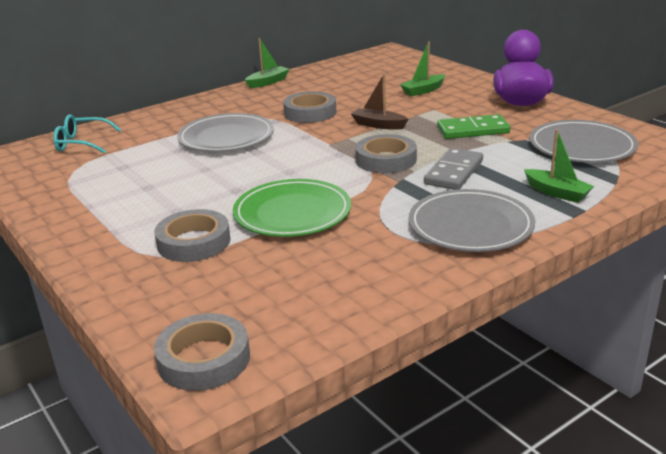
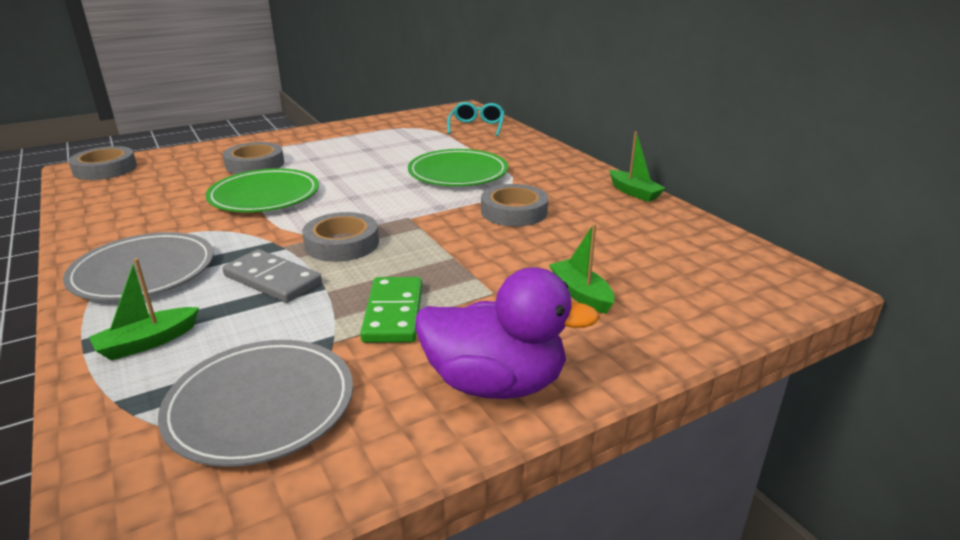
camera: 95 degrees right, 0 degrees up
(226, 137) = (458, 173): grey plate -> green plate
(378, 125) = (451, 248): brown boat -> none

